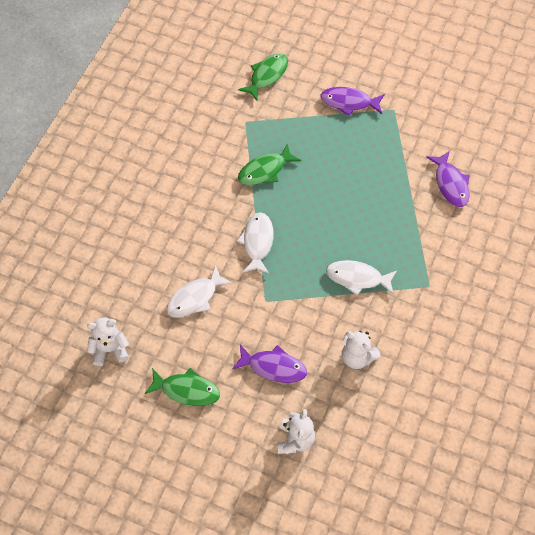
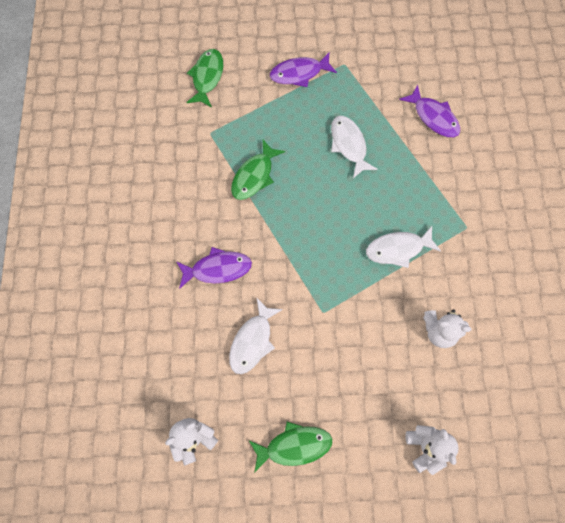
camera: 25 degrees left, 10 degrees up
(257, 242) = (284, 254): white fish -> white fish (349, 145)
(273, 367) = (366, 379): purple fish -> purple fish (217, 269)

